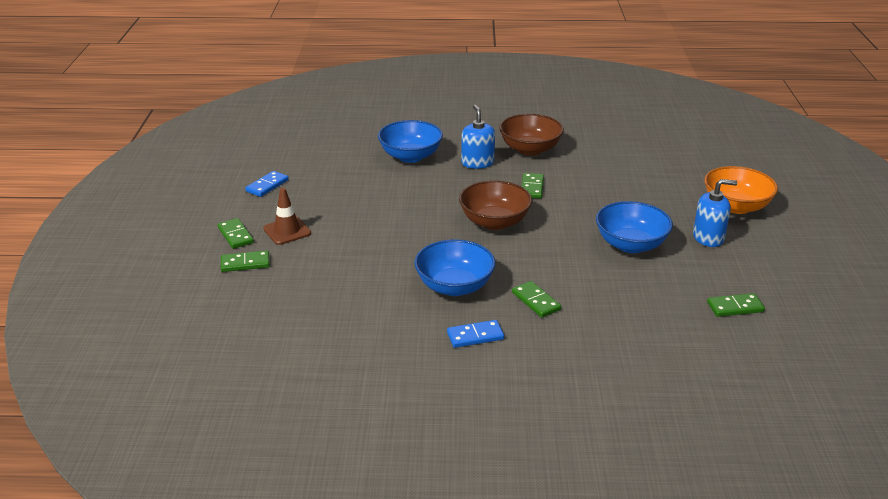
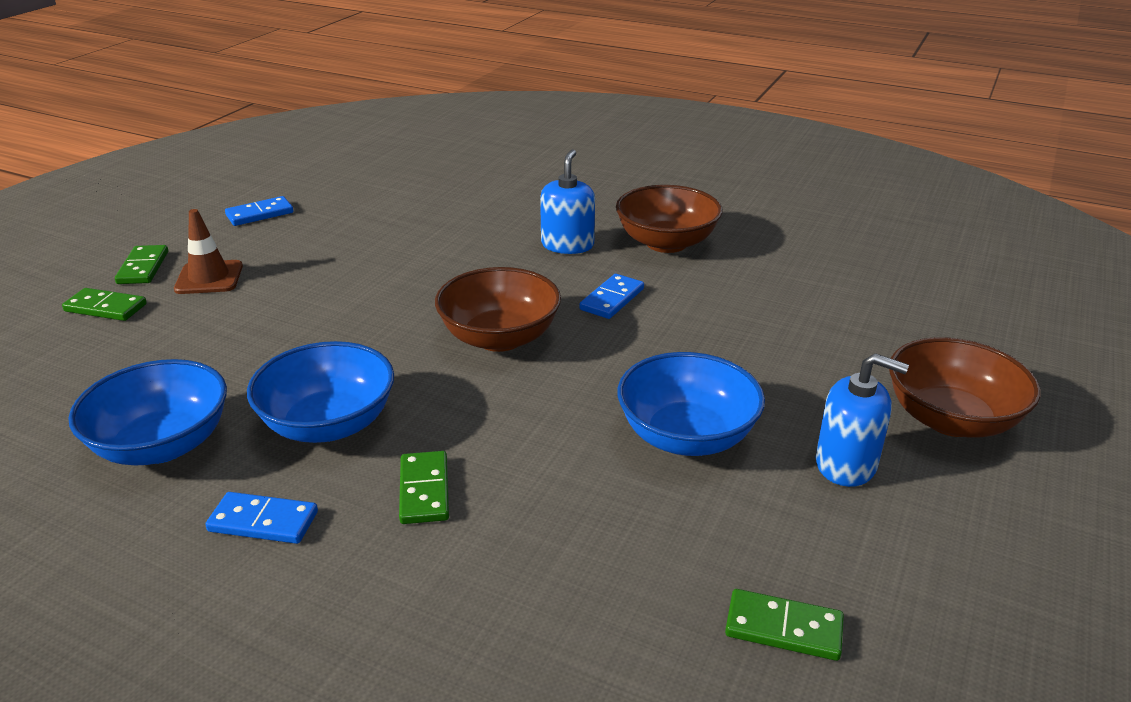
camera: 25 degrees right, 0 degrees up
(410, 156) = (483, 216): blue bowl -> blue bowl (162, 445)
(532, 187) = (612, 299): green domino -> blue domino
(736, 206) = (951, 419): orange bowl -> brown bowl

